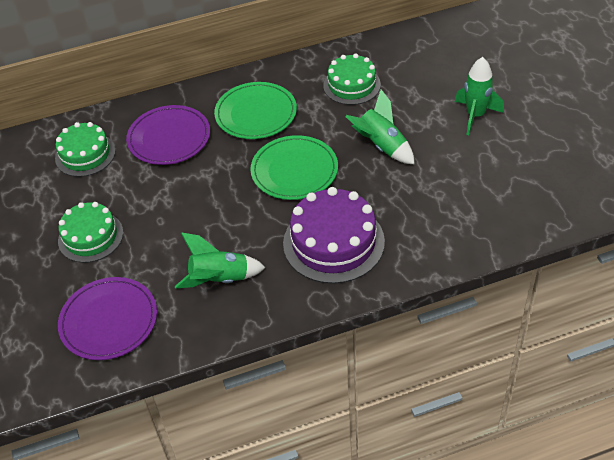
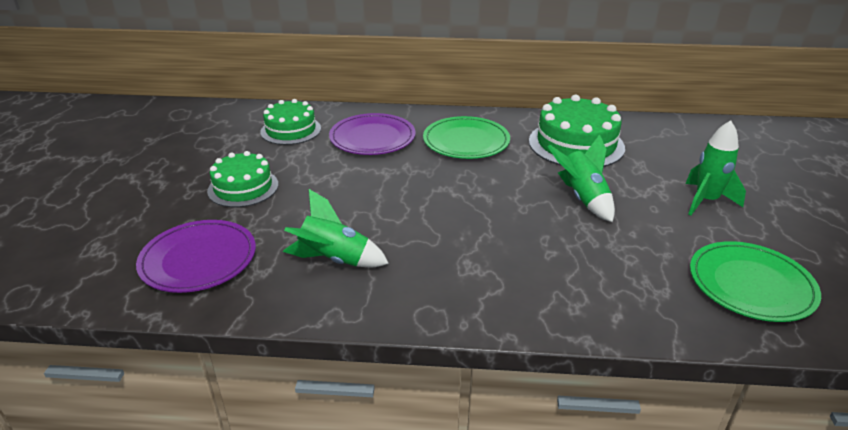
camera: 20 degrees right, 15 degrees down
(294, 170) = (476, 193): green plate -> green plate (751, 284)
(333, 242) = (480, 266): purple cake -> none
(352, 85) = (576, 144): green cake -> green cake, size x1.52

